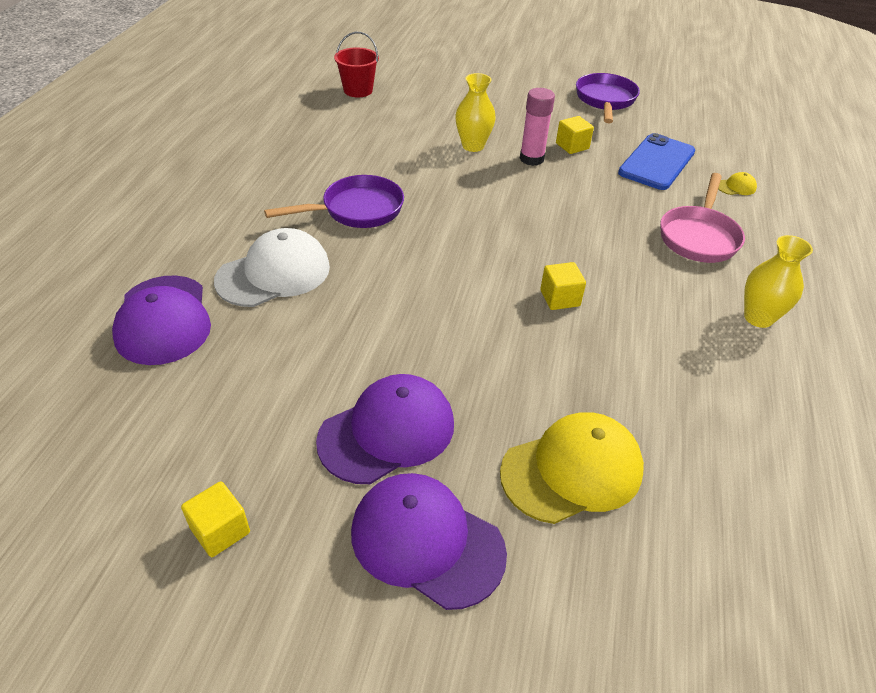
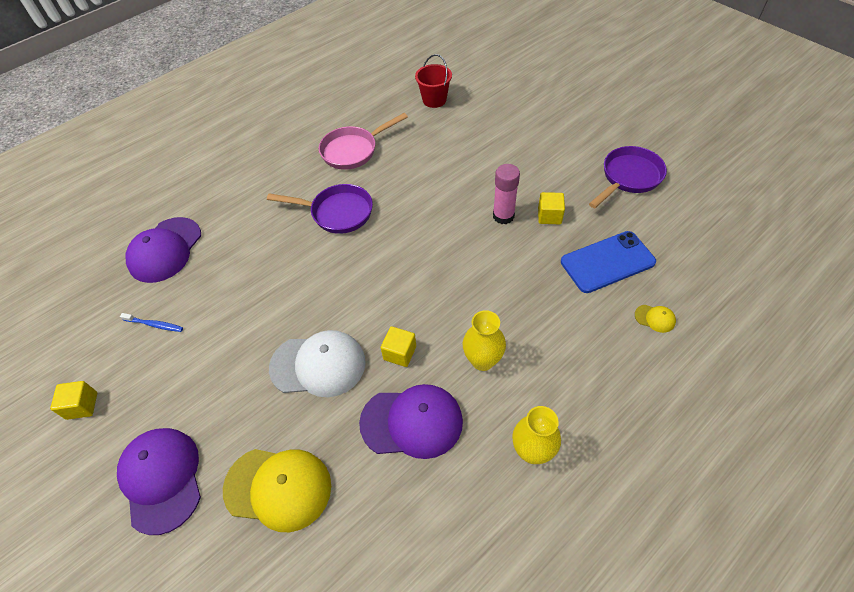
camera: 40 degrees right, 10 degrees up
(235, 398) = (154, 325): none -> blue toothbrush
(274, 274) = (246, 243): white cap -> white cap (318, 365)
(387, 432) = (206, 394): purple cap -> purple cap (412, 422)
(473, 146) = (470, 185): yellow vase -> yellow vase (482, 360)
(699, 237) = (565, 352): pink pan -> pink pan (353, 150)

